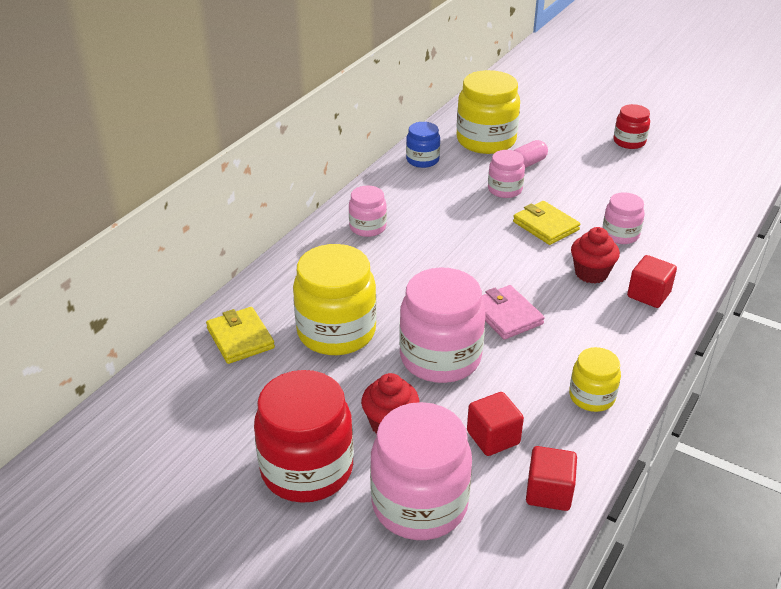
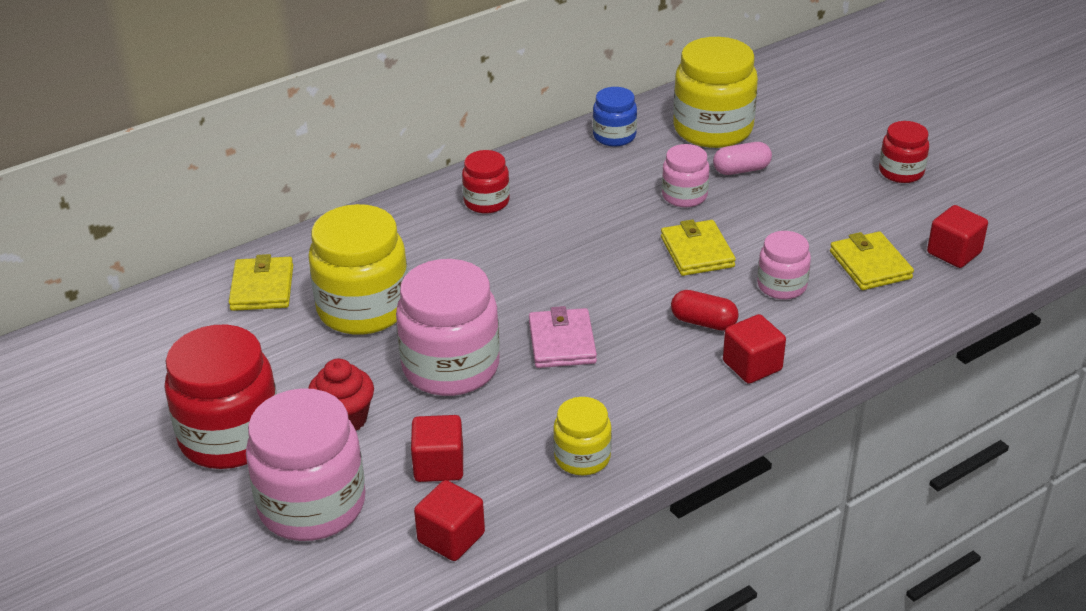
camera: 25 degrees right, 0 degrees up
(368, 227) = (486, 202): pink jar -> red jar
(591, 273) = (703, 322): red cupcake -> red capsule
(663, 206) = (870, 265): none -> yellow wallet
(706, 185) = (954, 253): none -> red cube

